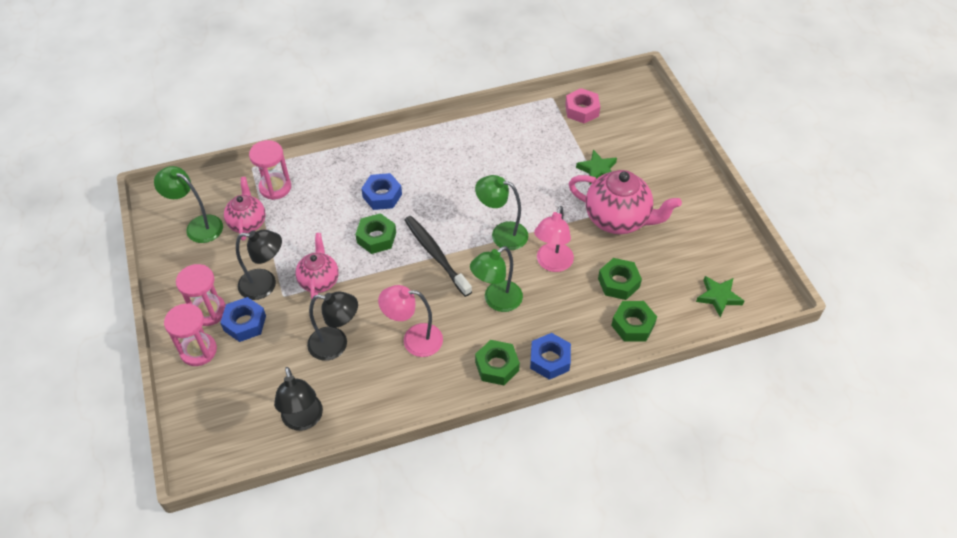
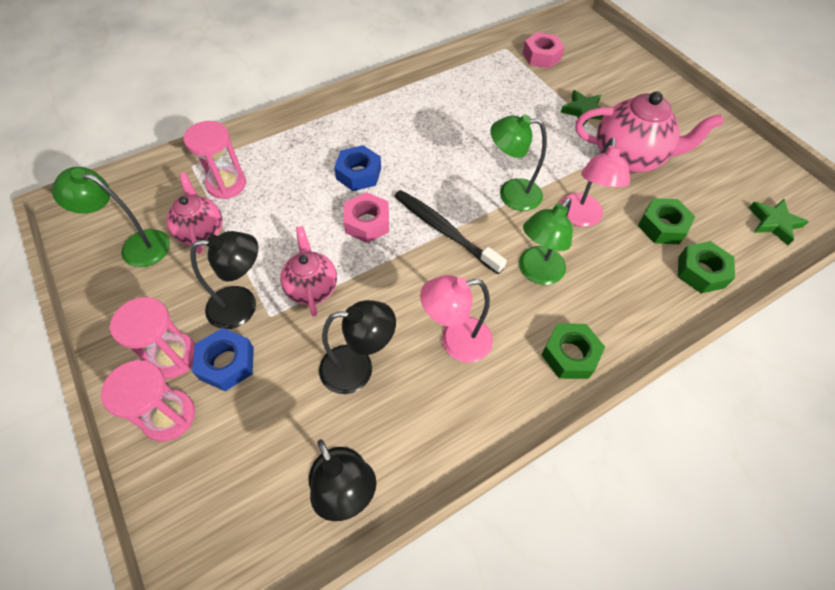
camera: 15 degrees left, 5 degrees up
(376, 237) = (367, 222): green nut -> pink nut
(549, 360) = (628, 333): blue nut -> none

